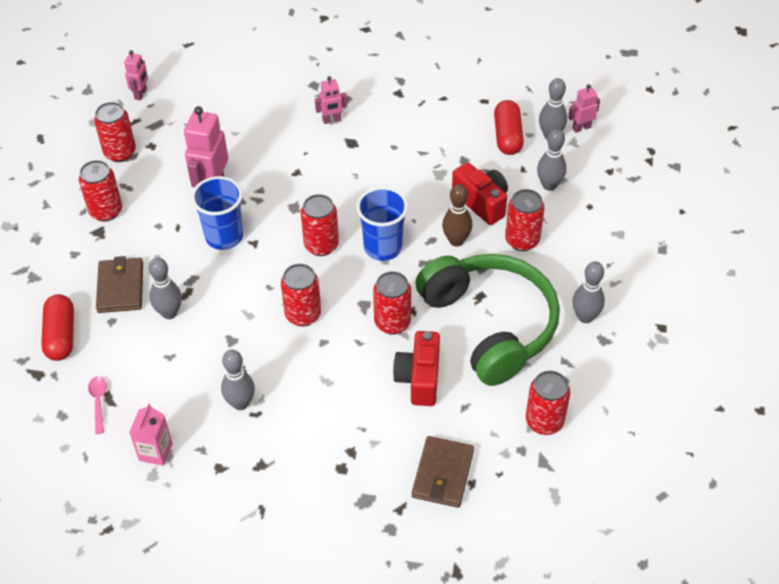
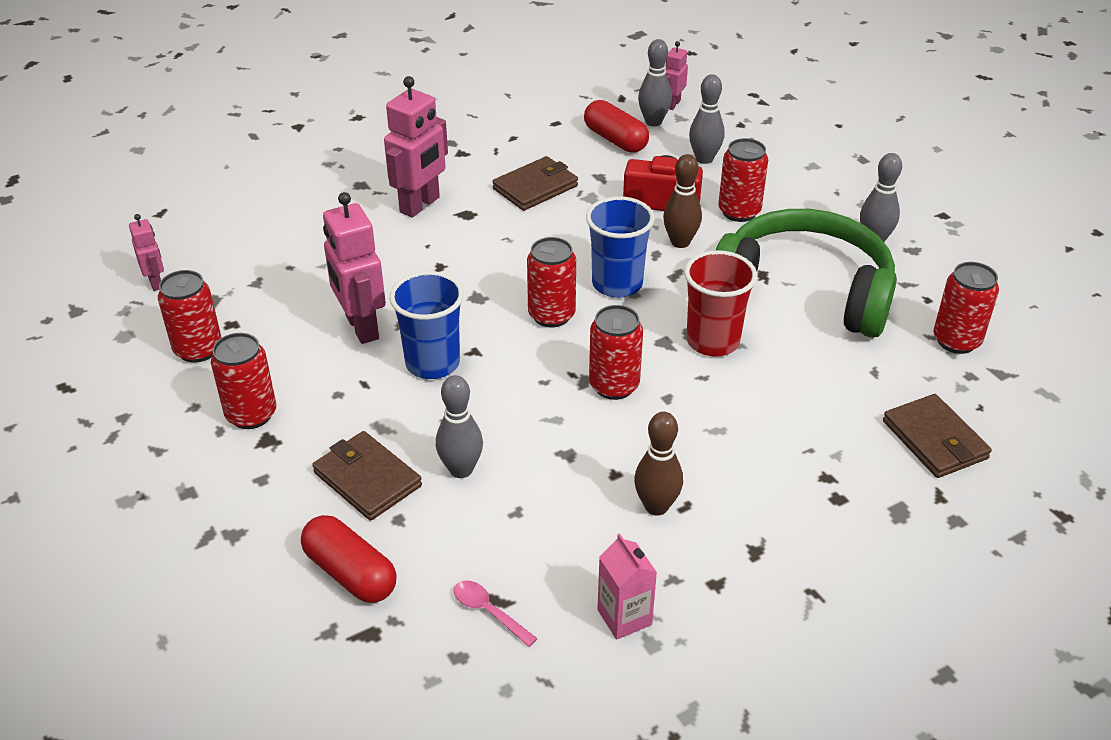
camera: 40 degrees left, 10 degrees down
(240, 403) = (656, 506): grey bowling pin -> brown bowling pin
(332, 120) = (420, 205): pink robot -> pink robot, size x1.85
(392, 322) = (712, 341): red can -> red cup
(414, 146) = (535, 187): none -> brown wallet
(419, 378) = (802, 373): red camera -> none

